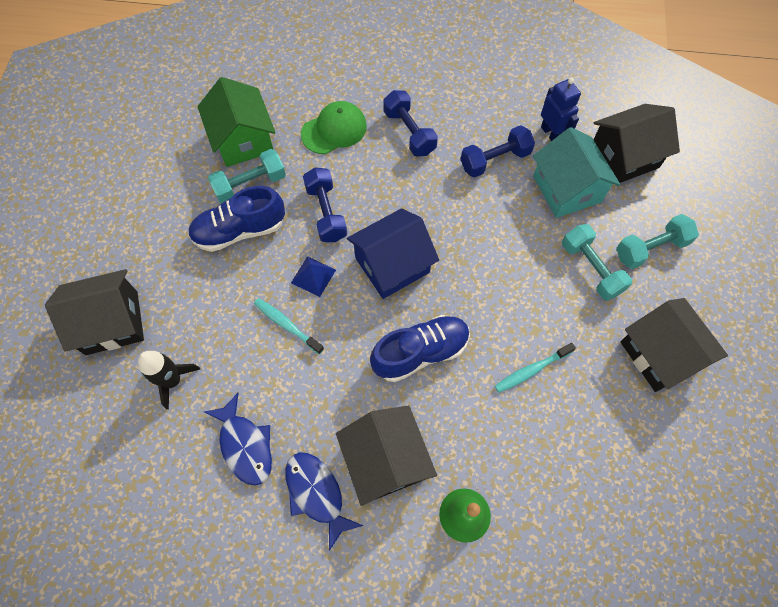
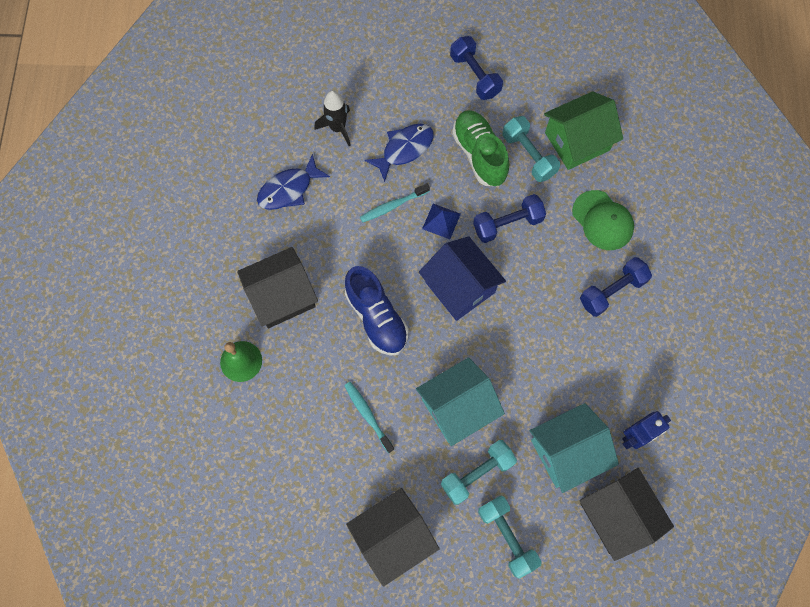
camera: 85 degrees right, 5 degrees up
(112, 322) = (383, 74): black house -> none
(240, 231) = (479, 154): blue shoe -> green shoe
(287, 325) = (393, 206): turquoise toothbrush -> turquoise toothbrush turned 150 degrees counterclockwise
(317, 494) = (253, 247): blue fish -> blue fish (404, 149)
(495, 160) = (591, 378): blue dumbbell -> blue dumbbell (475, 75)
(523, 280) = (458, 407): none -> turquoise house

